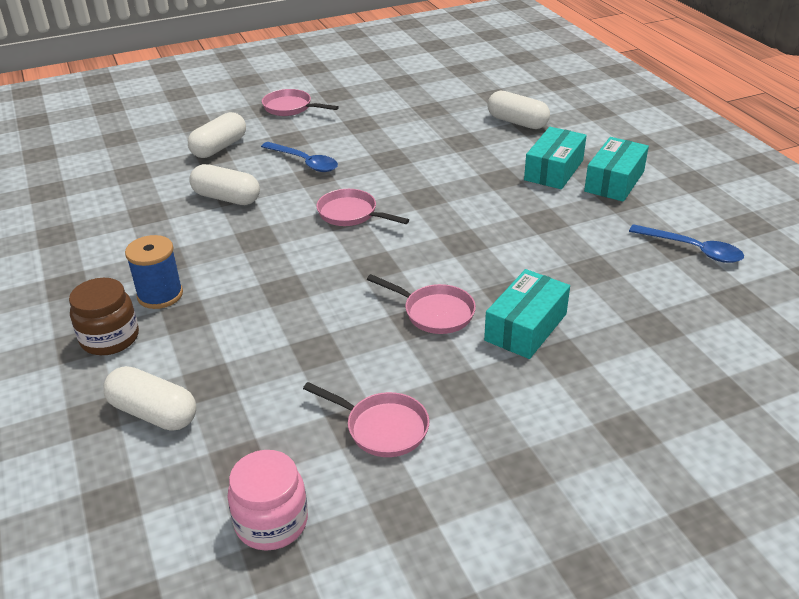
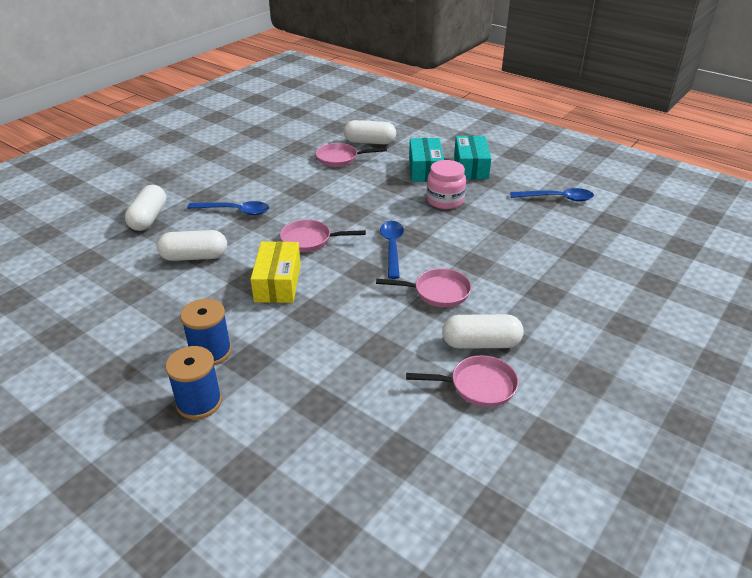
camera: 30 degrees left, 0 degrees up
(110, 338) = (199, 402): brown jar -> blue spool
(153, 413) = (296, 446): white capsule -> white capsule (481, 343)
(271, 522) = (466, 486): pink jar -> pink jar (445, 200)
(280, 248) = (278, 283): none -> yellow box
(290, 108) = (182, 171): pink pan -> pink pan (340, 158)
(430, 248) = (392, 247): none -> blue spoon
(526, 327) = (505, 281): turquoise box -> none

